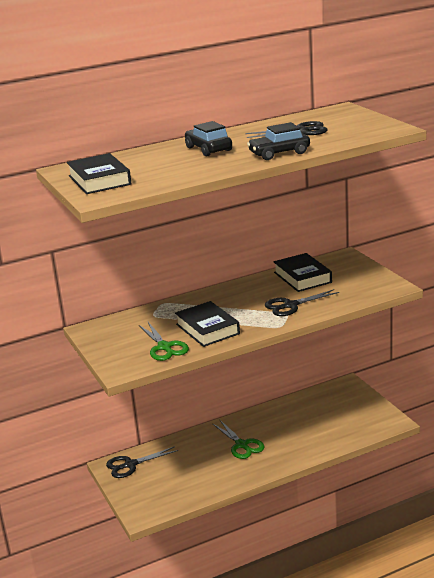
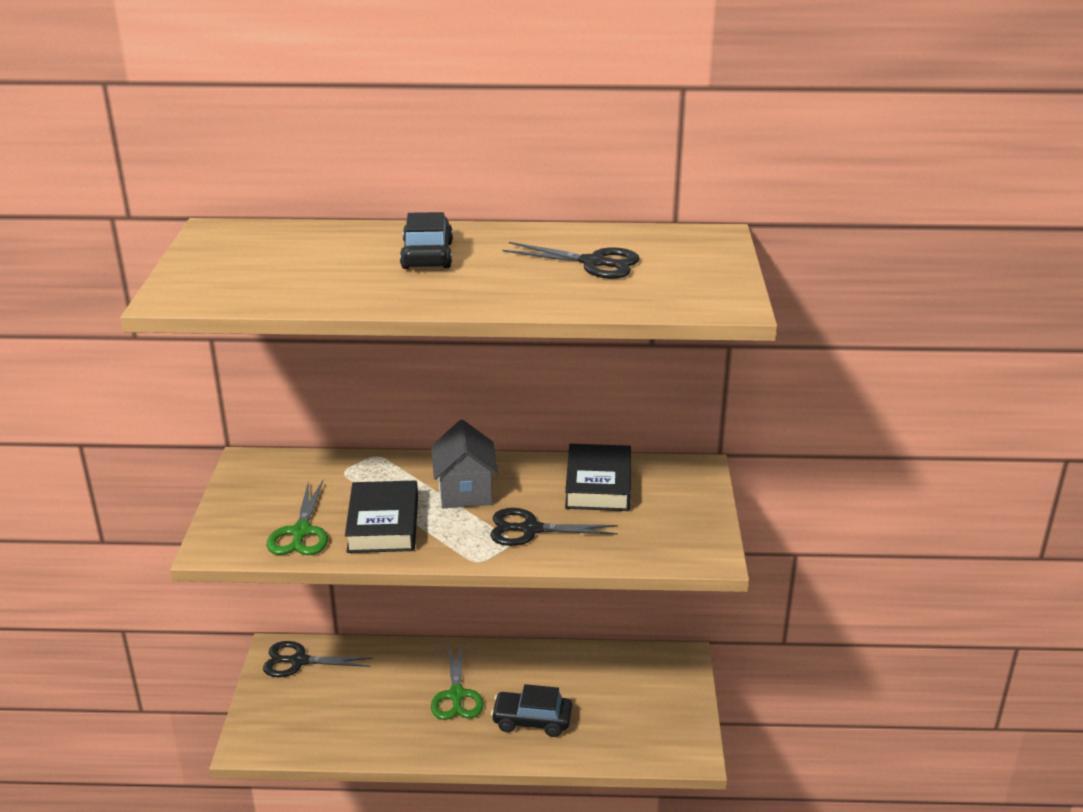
camera: 25 degrees right, 5 degrees up
(99, 180) = (222, 266): black book -> none
(235, 302) = (465, 492): none -> grey house
(279, 153) = (502, 297): black car -> black car (532, 720)

